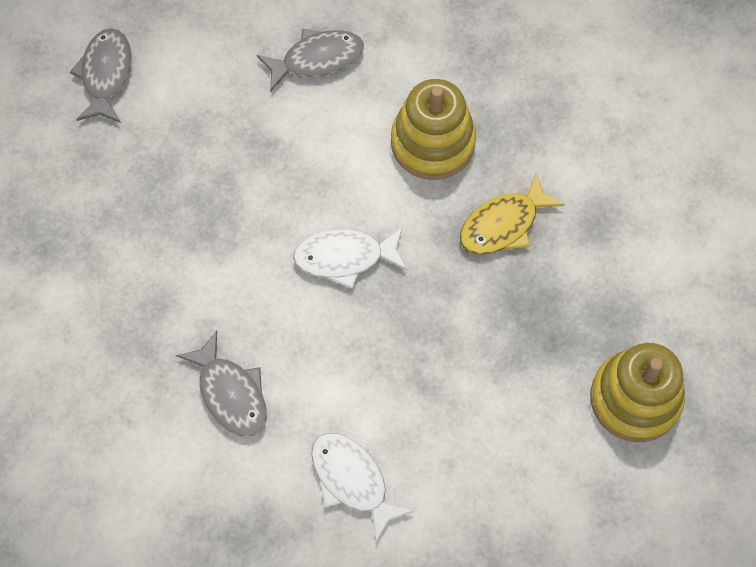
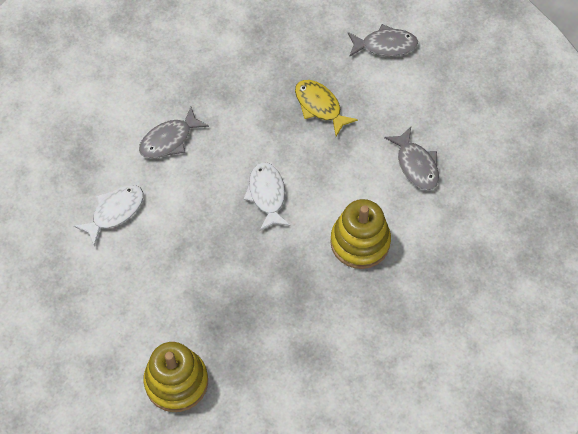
camera: 85 degrees right, 5 degrees down
(503, 224) = (301, 291): yellow fish -> yellow fish (320, 106)

